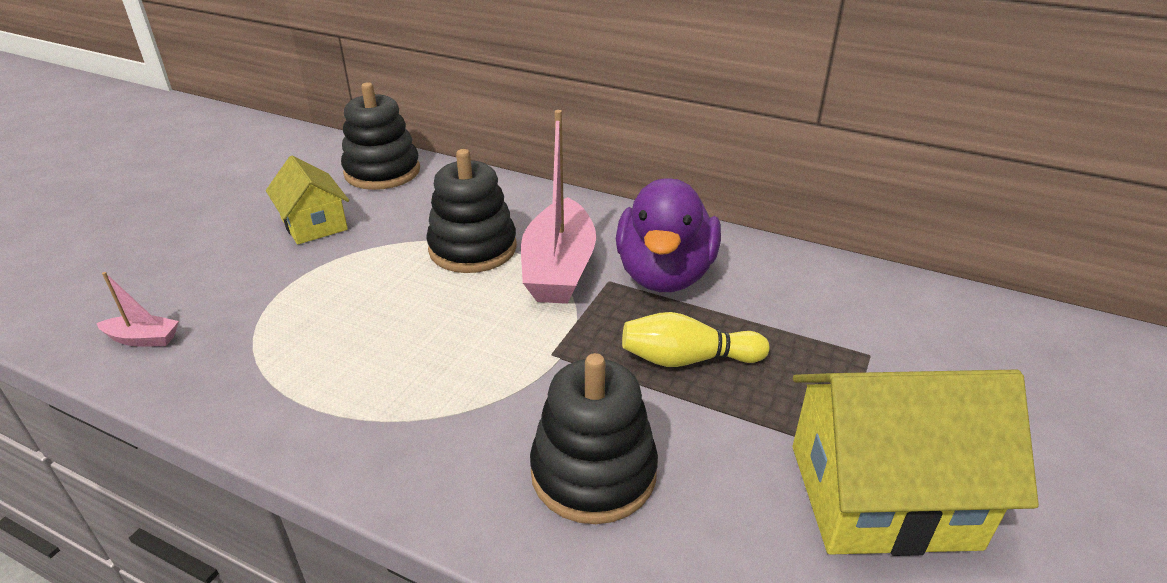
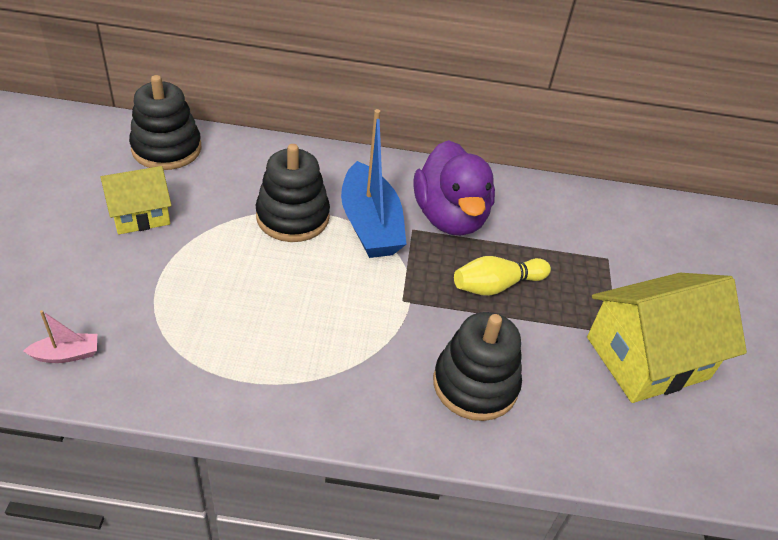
camera: 25 degrees left, 10 degrees up
(314, 224) = (140, 215): yellow house -> yellow house turned 60 degrees counterclockwise
(559, 268) = (370, 224): pink boat -> blue boat

